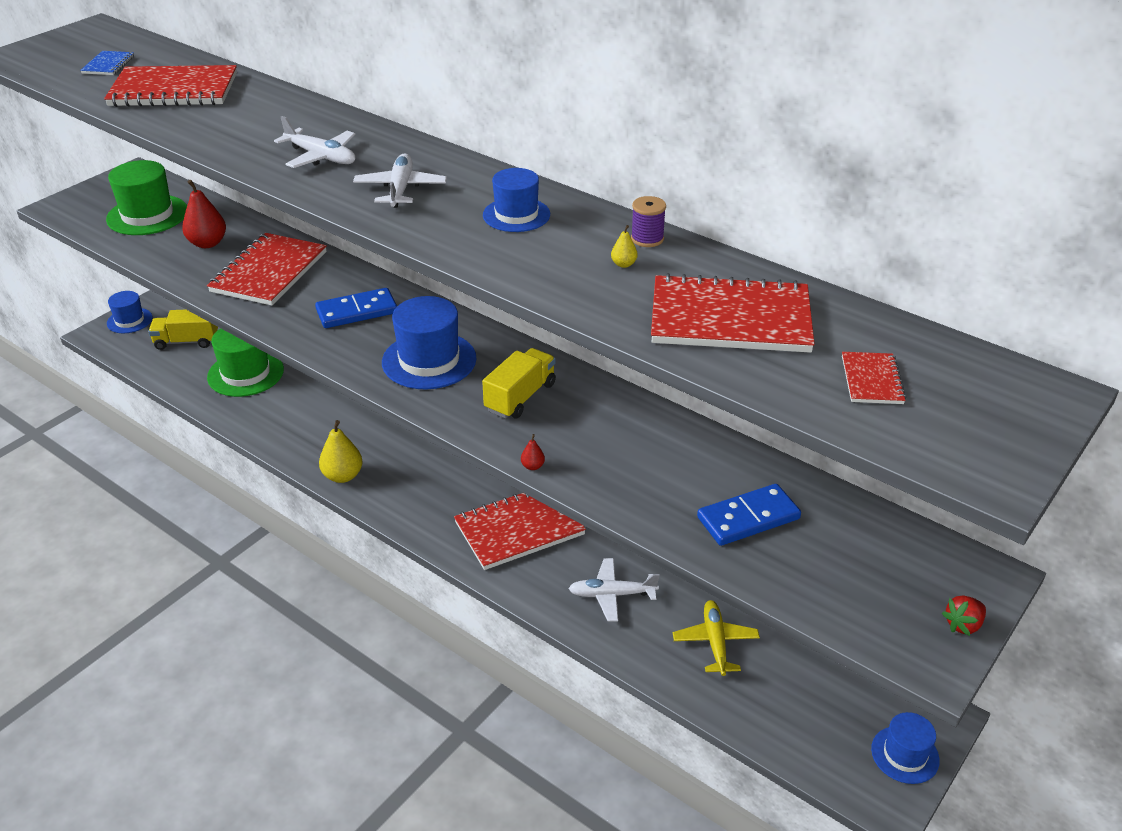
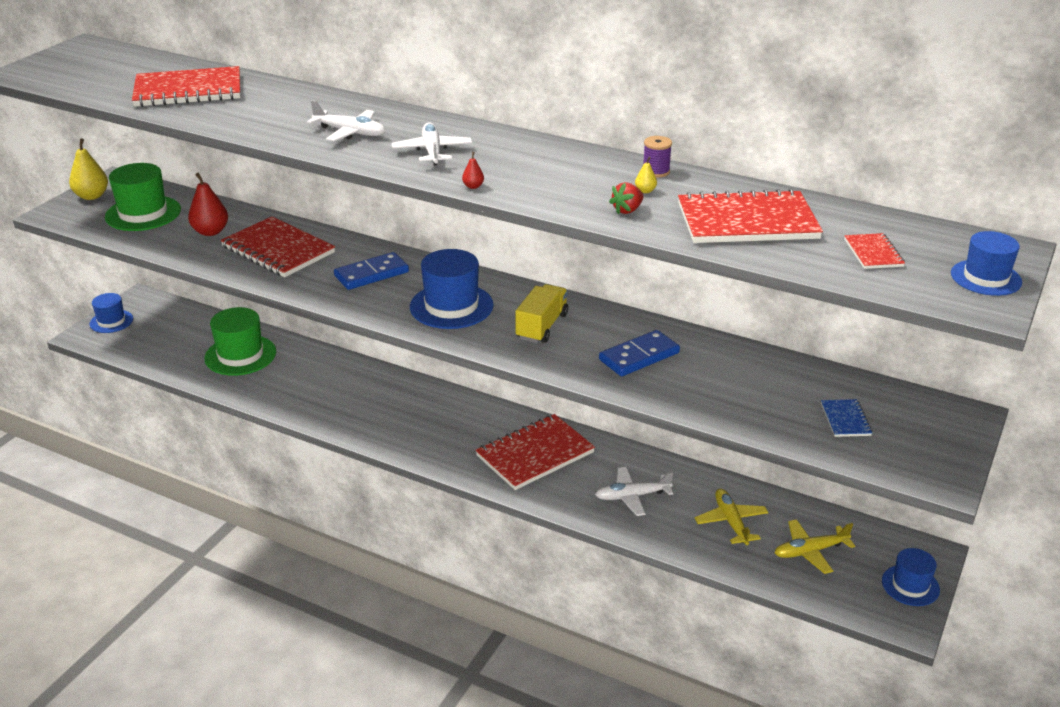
camera: 10 degrees left, 5 degrees down
(108, 65) = (115, 74): blue notebook -> blue notebook (845, 419)
(186, 341) = (174, 334): yellow truck -> none
(269, 272) = (278, 250): red notebook -> red notebook turned 60 degrees counterclockwise
(343, 476) = (361, 430): yellow pear -> yellow pear (92, 196)
(516, 215) = (540, 163): blue hat -> blue hat (986, 278)
(532, 466) = (572, 377): red pear -> red pear (473, 186)
(748, 518) = (764, 396): blue domino -> blue domino (639, 356)
(797, 693) = (810, 551): none -> yellow plane
(963, 625) = (957, 451): red strawberry -> red strawberry (627, 210)

